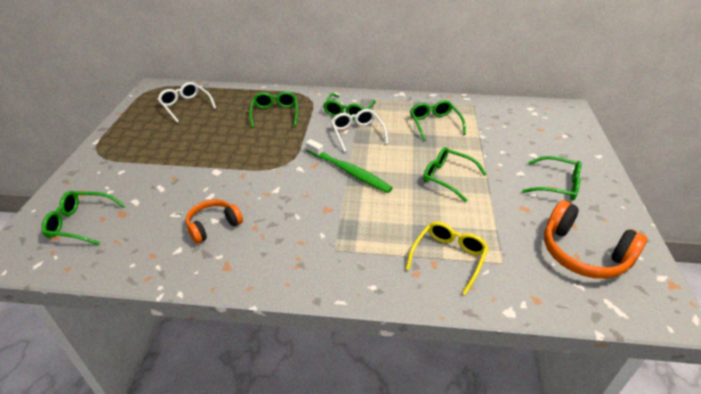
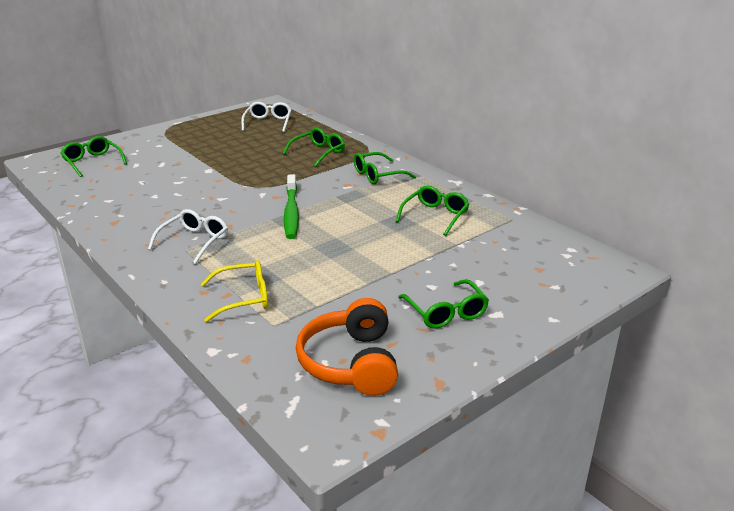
camera: 45 degrees right, 10 degrees down
(213, 226) = (148, 198): orange headphones -> none
(357, 134) = (351, 192): white glasses -> white glasses (194, 241)
(447, 177) = (357, 255): green glasses -> none

